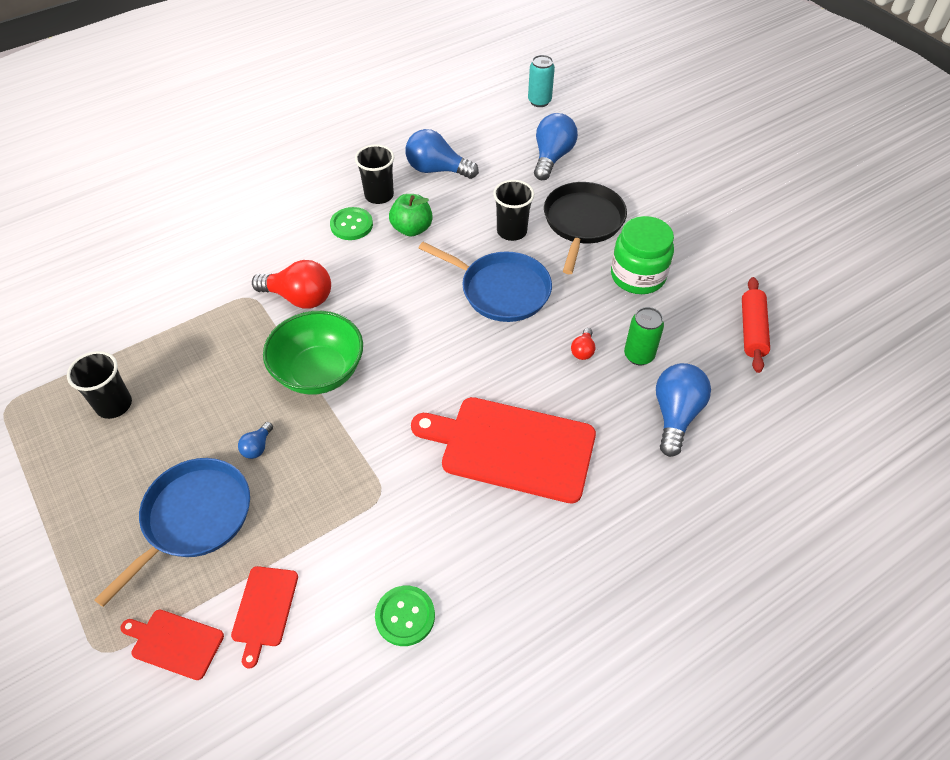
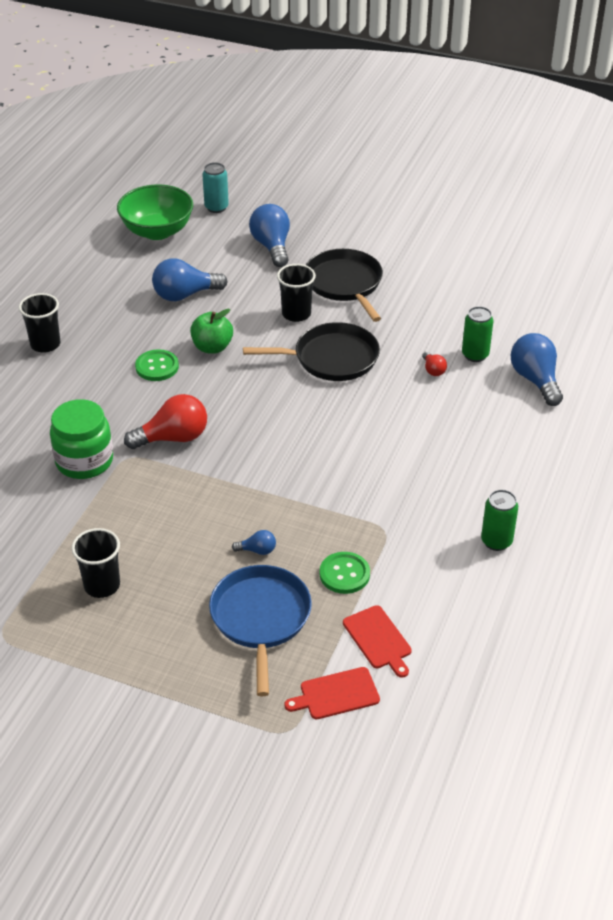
camera: 35 degrees left, 10 degrees down
(257, 447) = (257, 550): blue light bulb -> blue light bulb turned 75 degrees counterclockwise
(319, 372) = (249, 479): green bowl -> green bowl (157, 231)
(379, 195) = (156, 335): black cup -> black cup (45, 344)
(405, 616) = (479, 588): green button -> green button (344, 574)
(470, 574) = (496, 541): none -> green can
(501, 290) = (331, 358): blue pan -> black pan
(512, 448) = (446, 455): red cutting board -> none
(637, 276) = (423, 303): green jar -> green jar (84, 461)
(752, 330) = (535, 303): red rolling pin -> none

